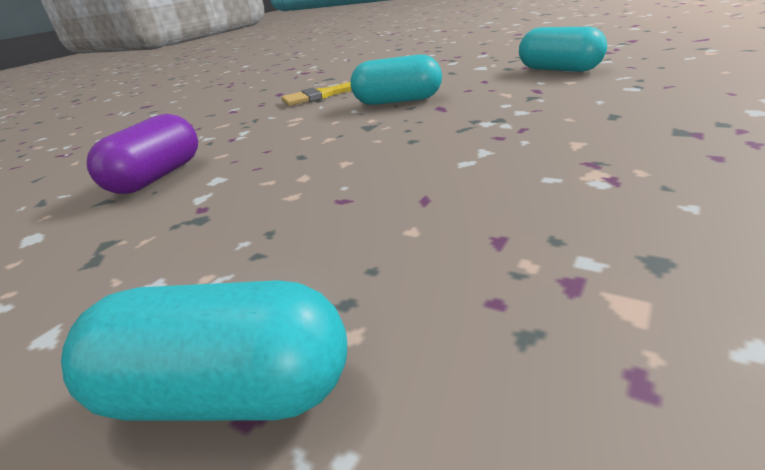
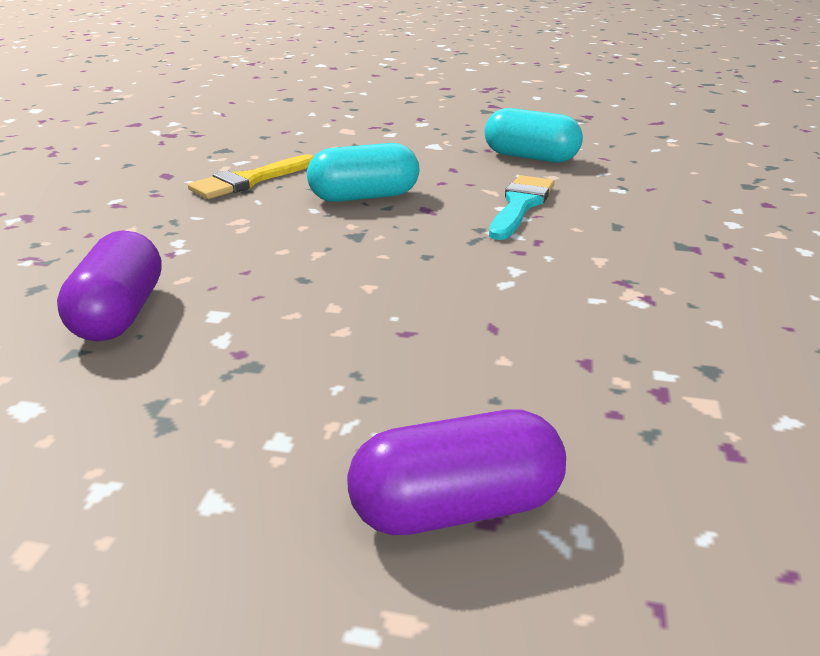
camera: 25 degrees left, 0 degrees up
(228, 392) = (456, 508): turquoise capsule -> purple capsule
(525, 102) = (520, 205): none -> turquoise brush

